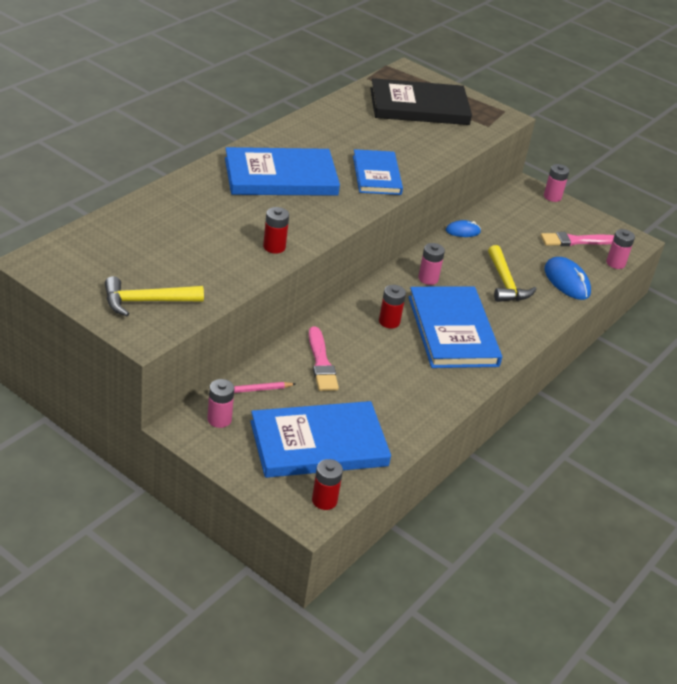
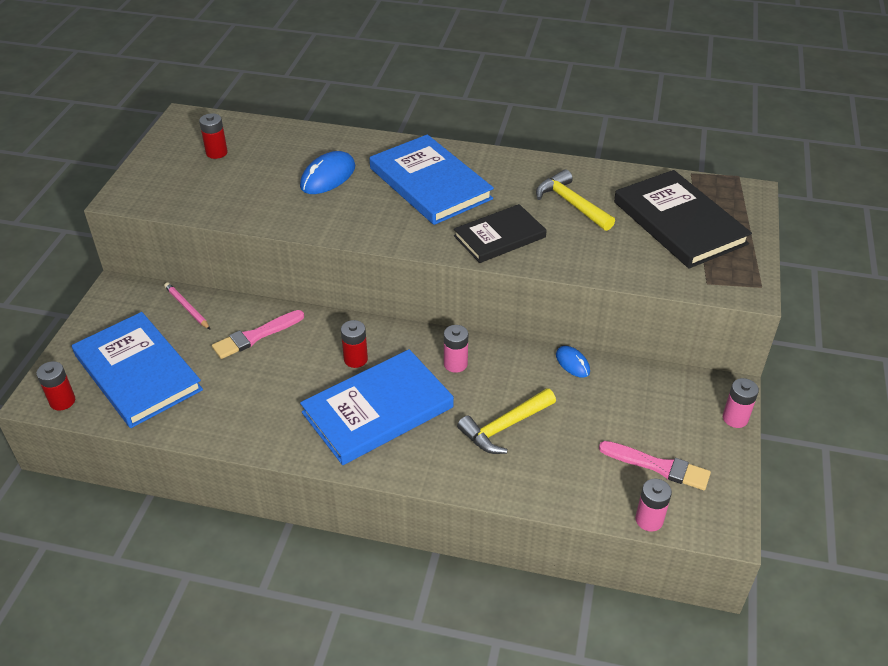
camera: 70 degrees right, 5 degrees up
(146, 301) = (170, 182): yellow hammer -> yellow hammer (571, 203)
(219, 419) = (137, 304): pink battery -> none
(274, 247) = (307, 217): red battery -> red battery (216, 152)
(376, 175) = (499, 236): blue book -> black book
(566, 281) = (560, 481): blue mouse -> blue mouse (328, 177)
(575, 241) = (658, 466): pink brush -> pink brush turned 150 degrees clockwise

